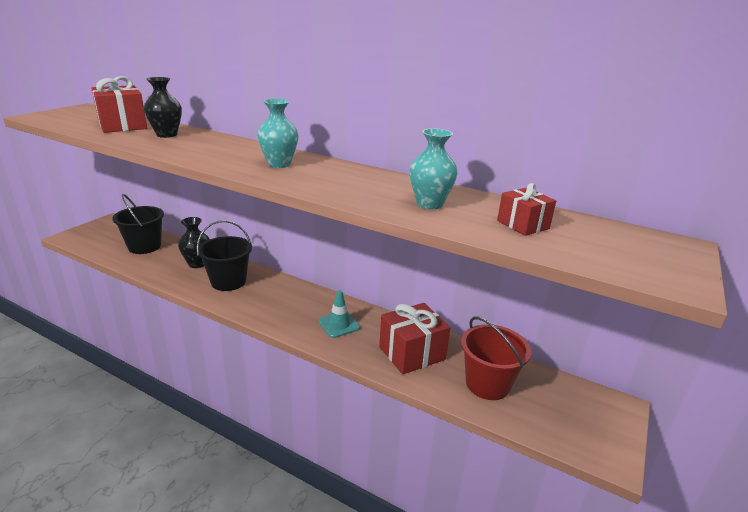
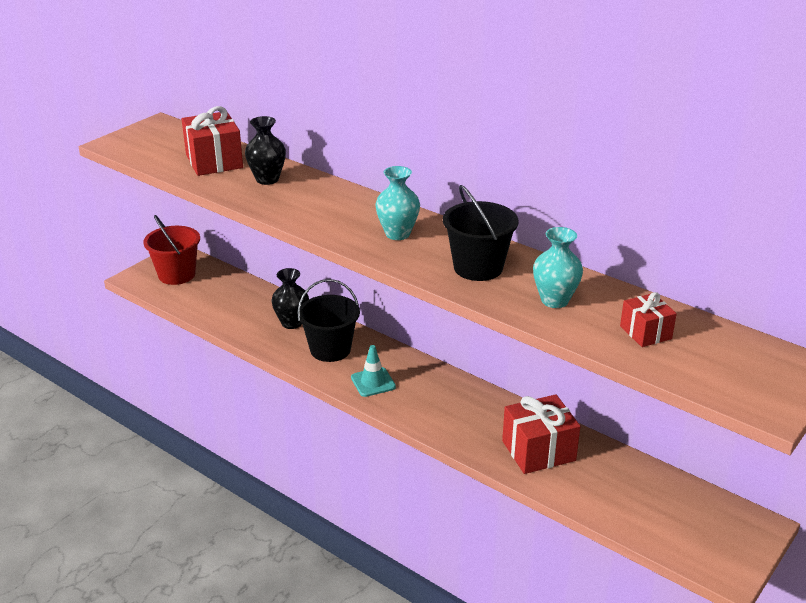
camera: 10 degrees right, 5 degrees up
(144, 246) = (226, 295): black bucket -> black bucket (478, 267)
(339, 324) = (458, 412): turquoise traffic cone -> turquoise traffic cone (373, 382)
(487, 384) = (617, 491): red bucket -> red bucket (177, 275)

